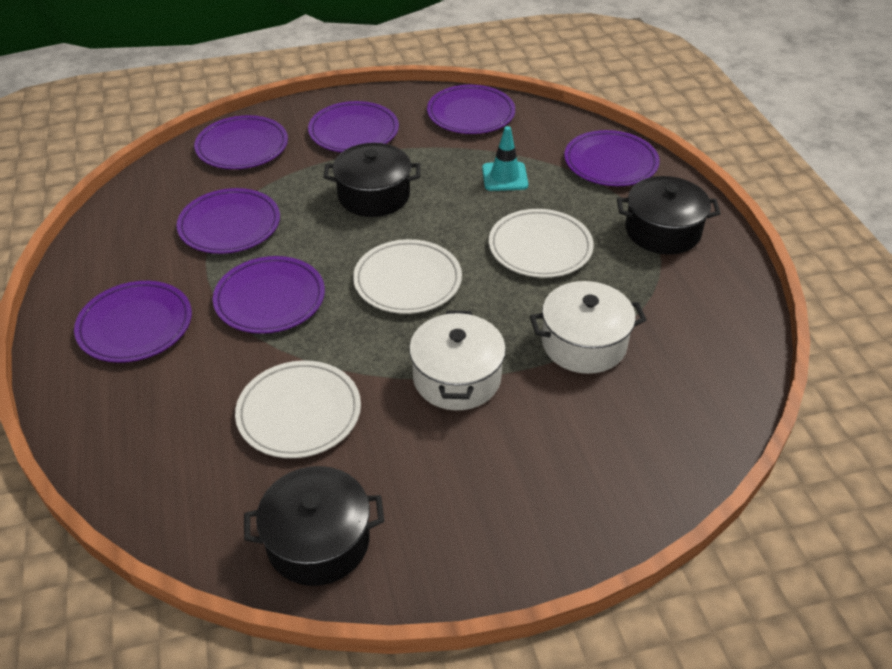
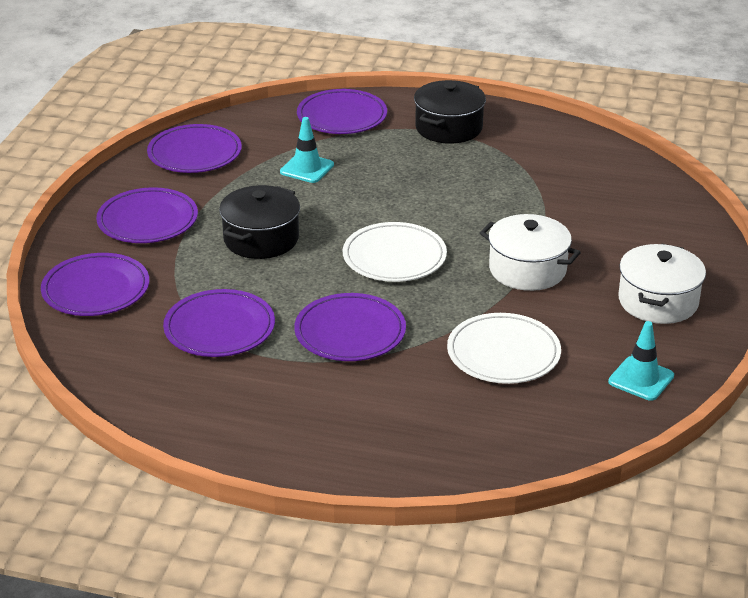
camera: 60 degrees left, 10 degrees down
(135, 325) = (315, 416): purple plate -> none
(318, 541) = (641, 379): black pot -> turquoise traffic cone
(540, 247) = (414, 184): white plate -> none
(584, 343) = (538, 204): white pot -> white pot (658, 301)

